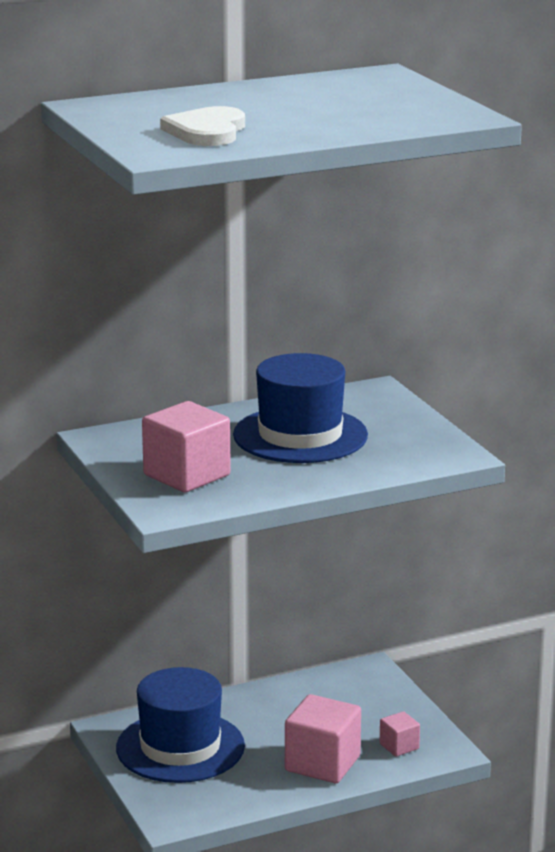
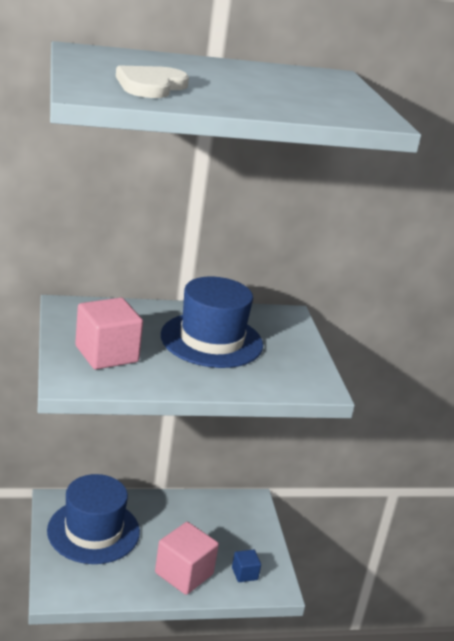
camera: 10 degrees right, 5 degrees up
(399, 746) = (244, 573): pink cube -> blue cube

